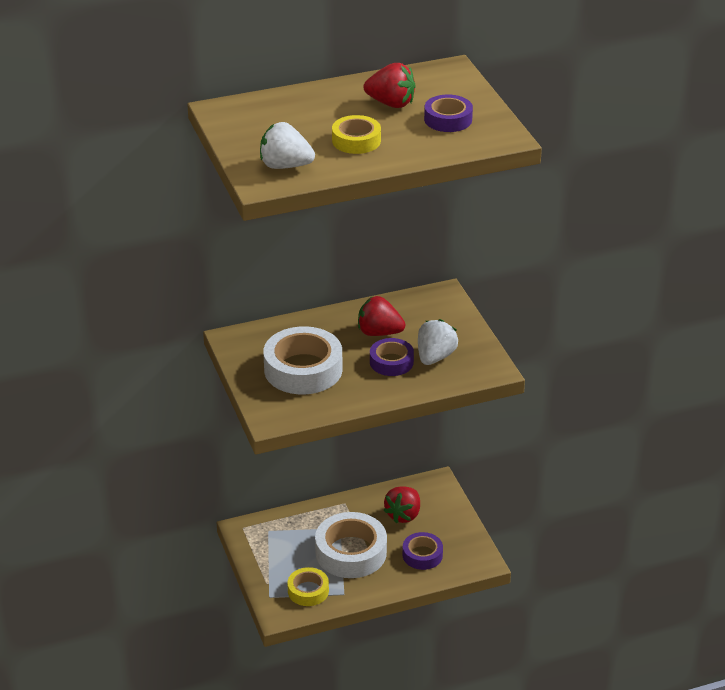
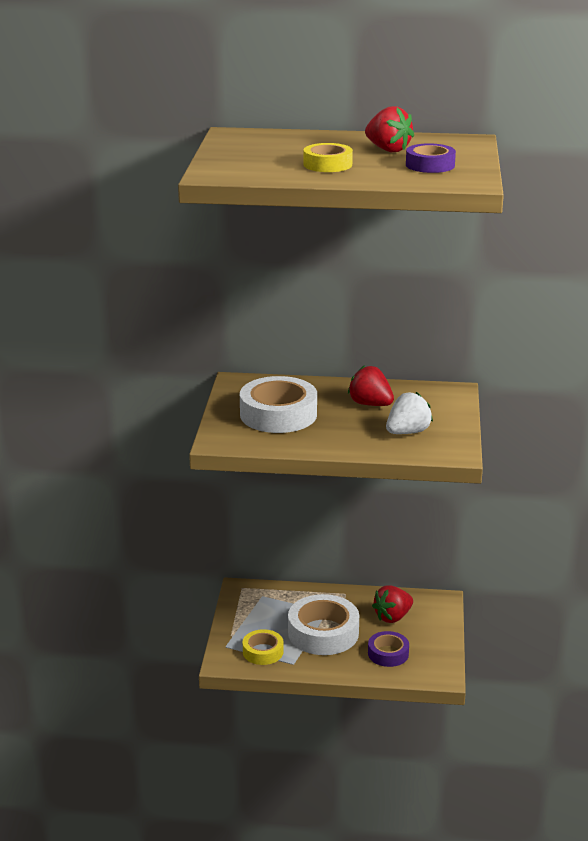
camera: 25 degrees right, 10 degrees down
(285, 166) = (244, 168): white strawberry -> none
(391, 362) = (363, 427): purple tape -> none

